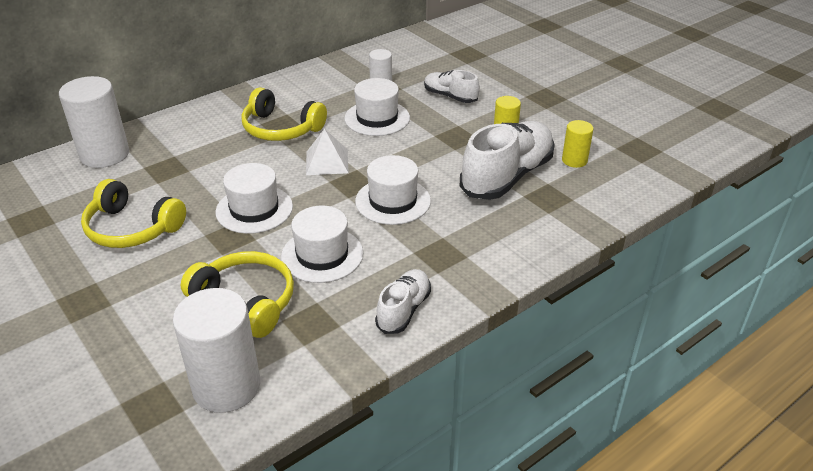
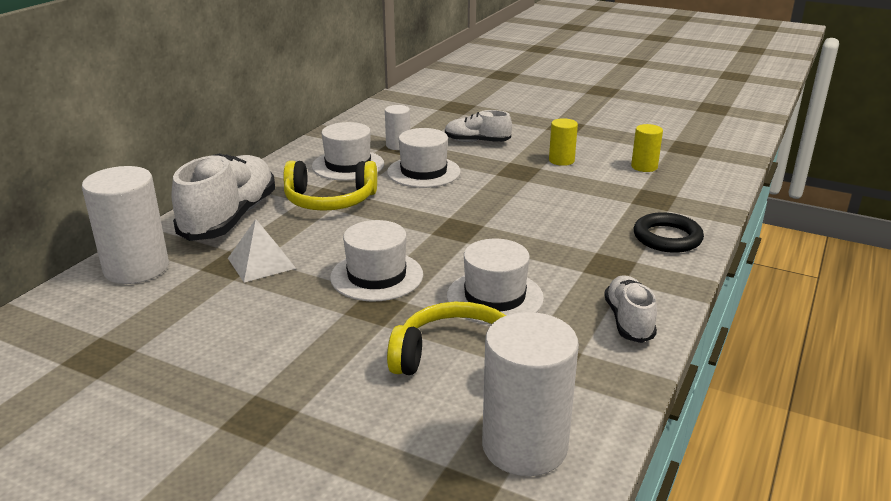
camera: 25 degrees left, 10 degrees down
(132, 228) = (247, 329): yellow headphones -> none
(327, 162) = (411, 218): white pyramid -> white pyramid (261, 263)
(393, 201) = (515, 234): white hat -> white hat (348, 165)
(507, 176) = (600, 191): white shoe -> white shoe (230, 218)
(518, 241) = (667, 238): none -> black ring

